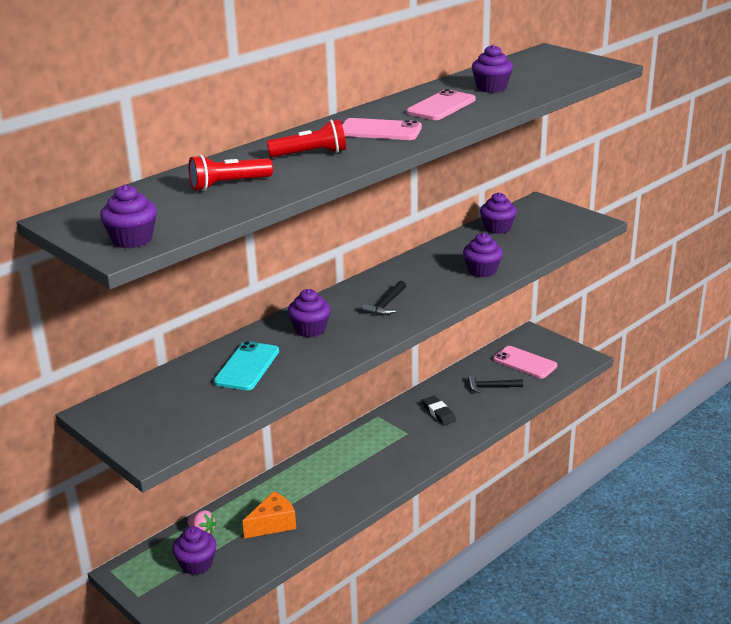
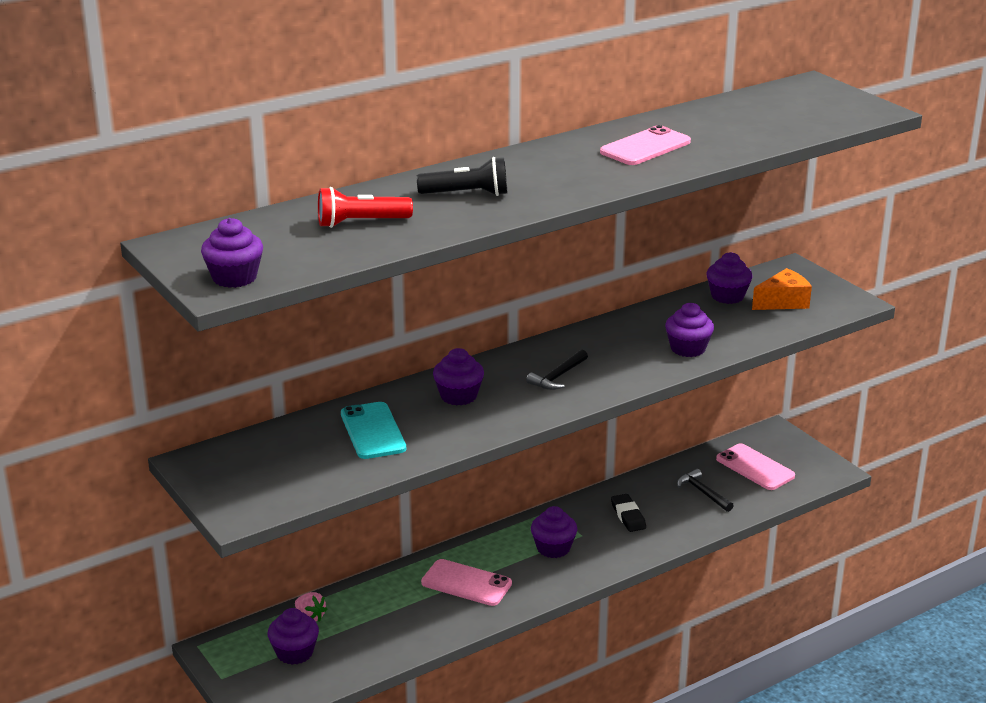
camera: 10 degrees right, 0 degrees up
(247, 366) = (373, 431): turquoise phone -> turquoise phone turned 45 degrees counterclockwise
(273, 524) = (393, 620): orange cheese -> orange cheese (783, 302)
(311, 154) = (467, 194): red flashlight -> black flashlight
(380, 130) = (559, 172): pink phone -> pink phone (466, 583)
(491, 88) = (717, 128): purple cupcake -> purple cupcake (553, 548)
(491, 387) = (703, 492): black hammer -> black hammer turned 45 degrees clockwise

